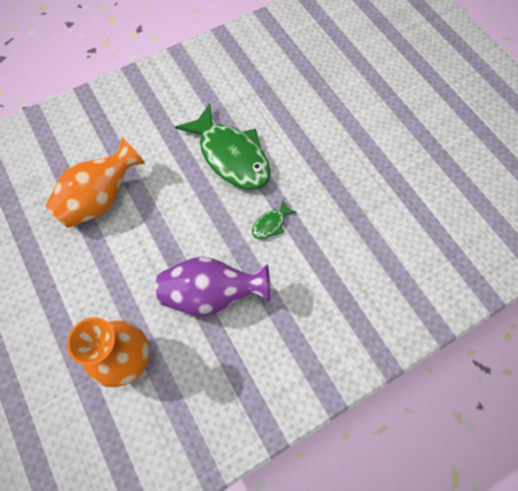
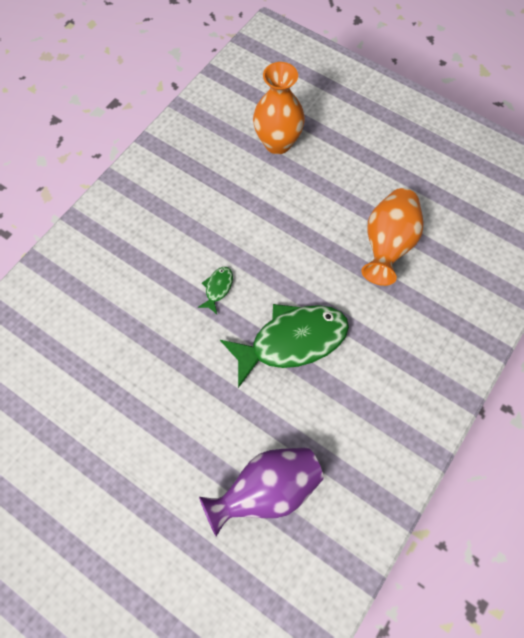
camera: 155 degrees right, 0 degrees up
(212, 294) = (240, 210): purple vase -> purple vase (267, 490)
(231, 156) = (292, 341): green fish -> green fish turned 135 degrees clockwise

